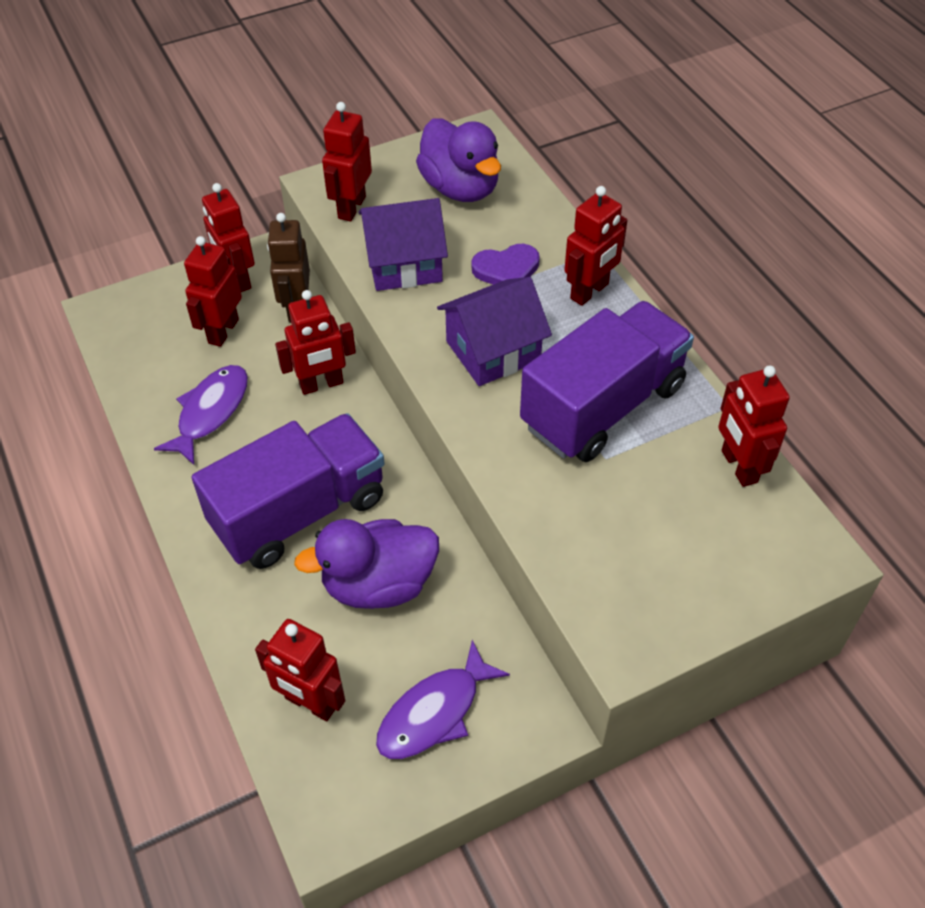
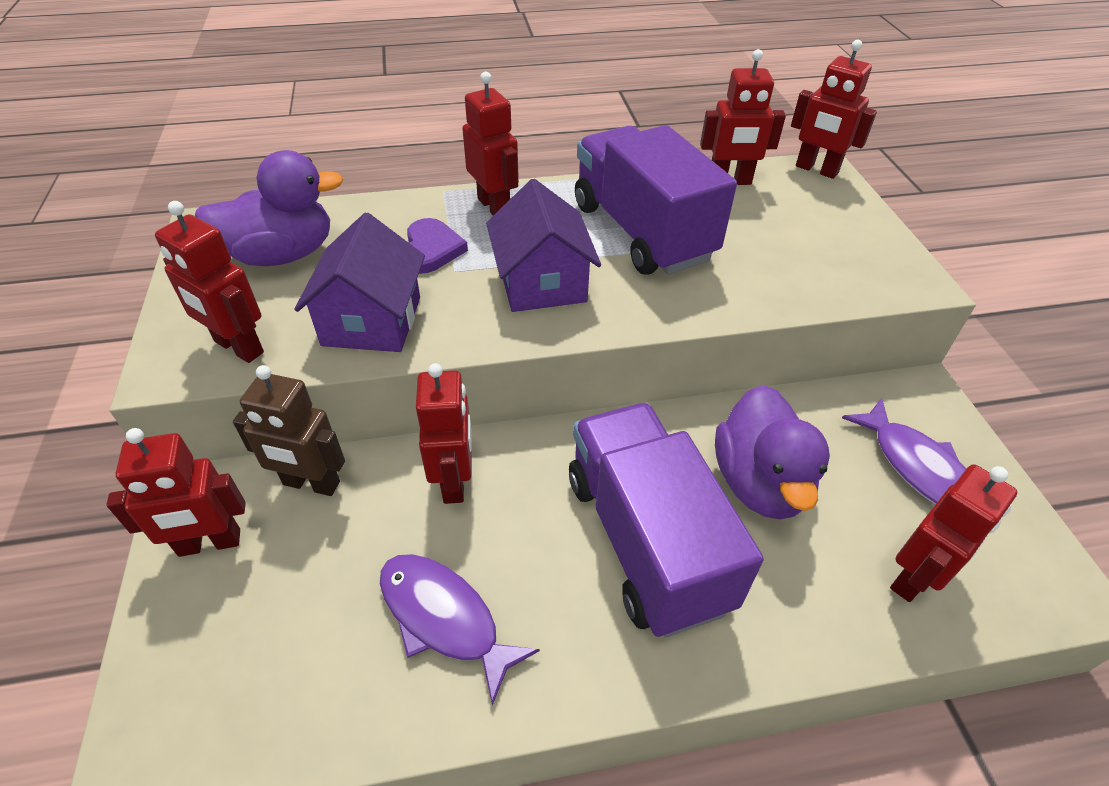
camera: 75 degrees left, 5 degrees down
(223, 331) = (299, 578): red robot -> red robot (816, 170)

